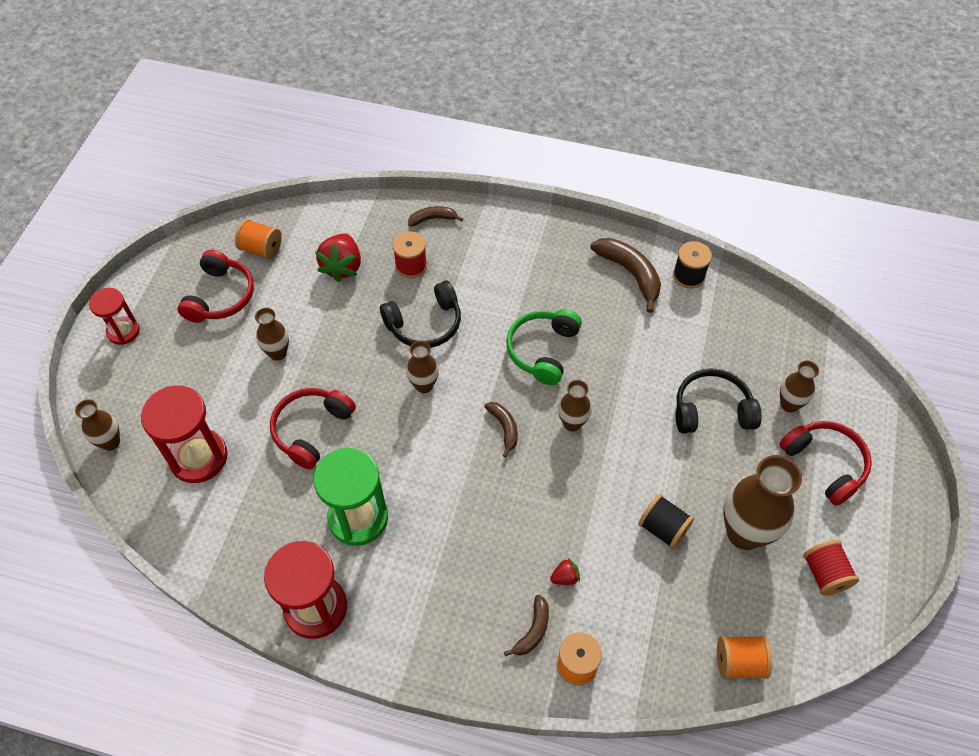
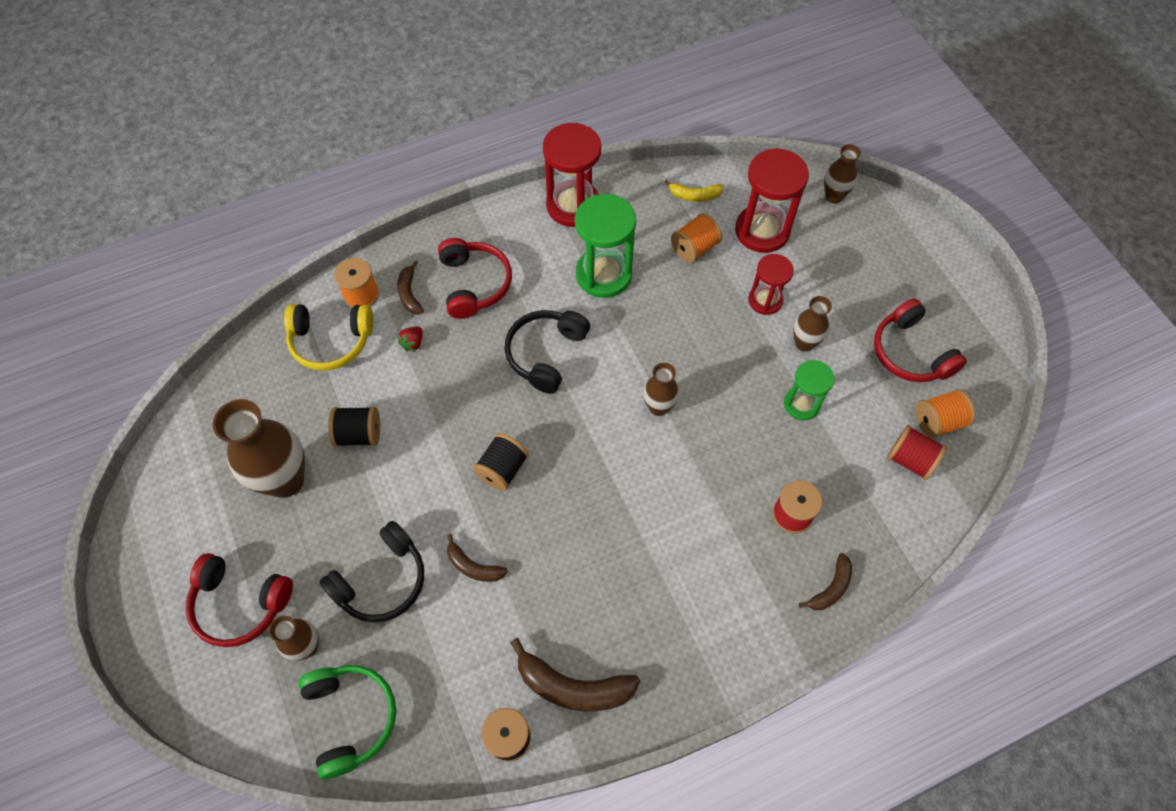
camera: 140 degrees right, 5 degrees up
(123, 331) = (939, 269): red hourglass -> red hourglass (765, 300)
(209, 532) = (694, 196): none -> yellow banana
(311, 430) = (706, 307): red headphones -> red headphones (474, 284)
(329, 318) = (801, 404): none -> green hourglass
(342, 267) = (850, 462): red strawberry -> none
(425, 324) = (716, 464): black headphones -> black headphones (546, 354)
(504, 428) = (557, 421): brown banana -> brown banana (473, 566)
(543, 350) = (587, 521): green headphones -> green headphones (350, 718)
(572, 423) = (502, 469): brown vase -> black spool
(635, 634) = (331, 341): none -> yellow headphones
(739, 662) = (238, 376): orange spool -> orange spool (694, 248)
(825, 574) = (196, 493): red spool -> red spool (910, 460)

